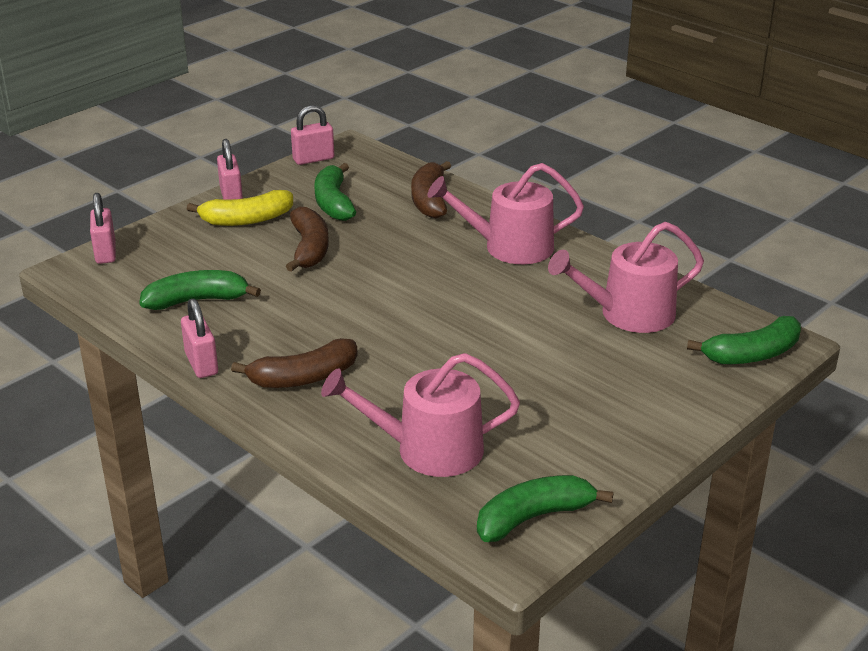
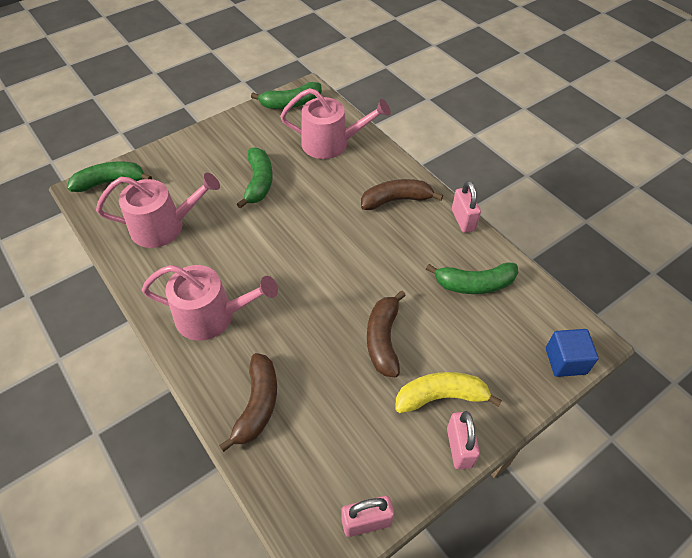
camera: 170 degrees left, 20 degrees up
(105, 253) = (565, 361): pink padlock -> blue cube
(333, 203) = (354, 415): green banana -> green banana (259, 182)

